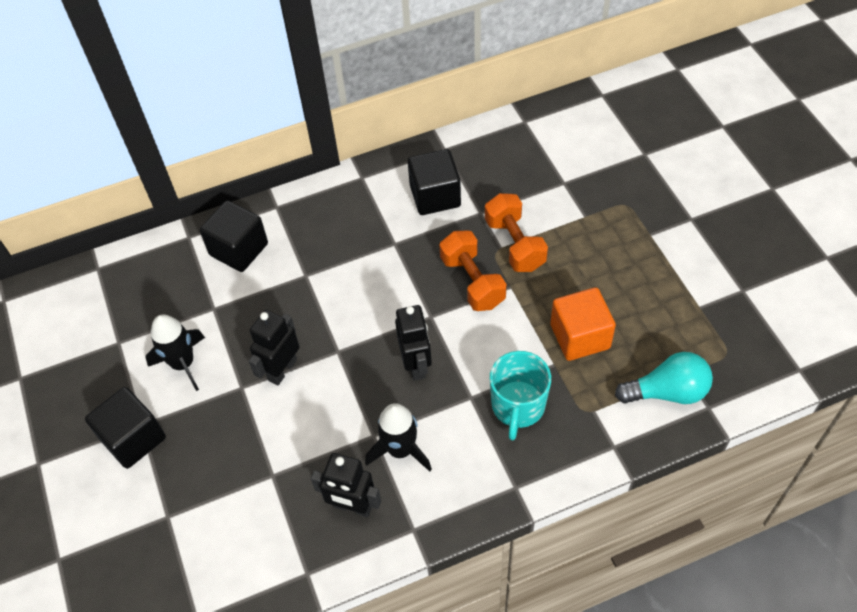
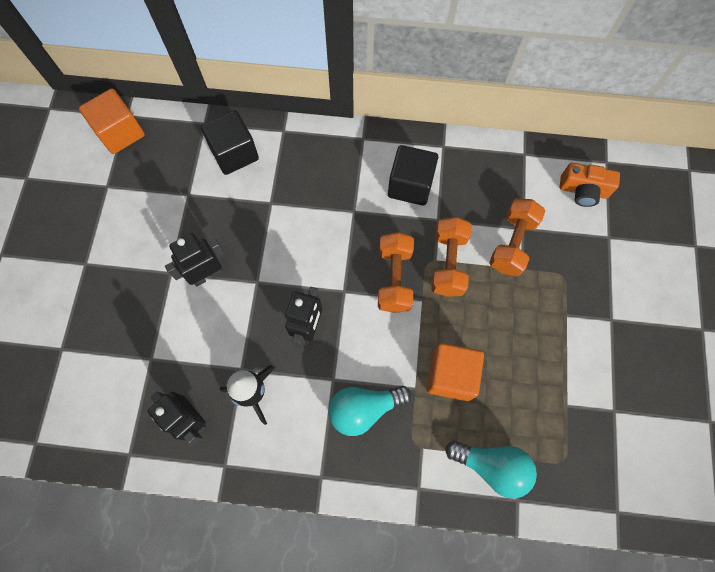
camera: 25 degrees right, 15 degrees up
(101, 286) = (120, 133): none -> orange cube
(133, 438) = (73, 272): black cube -> none
(183, 363) = (141, 229): black rocket -> none
(518, 406) = (364, 409): turquoise mug -> turquoise light bulb
(562, 200) = (512, 244): none -> orange dumbbell
(597, 127) = (583, 191): none -> orange camera

